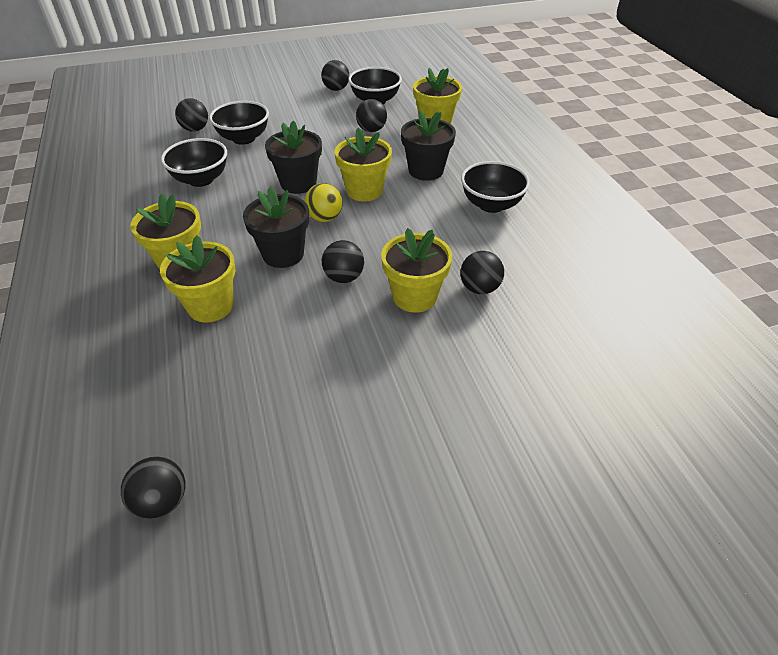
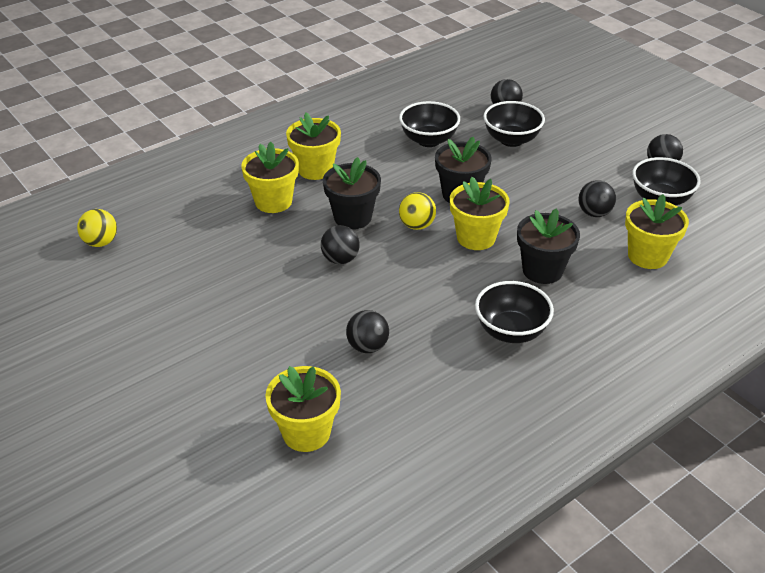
camera: 70 degrees right, 5 degrees down
(162, 501) = (101, 242): black ball -> yellow ball
(414, 297) = (336, 307): yellow flower pot -> yellow flower pot (306, 433)

